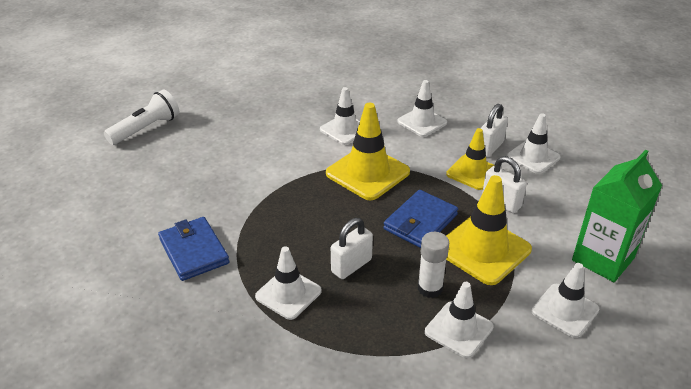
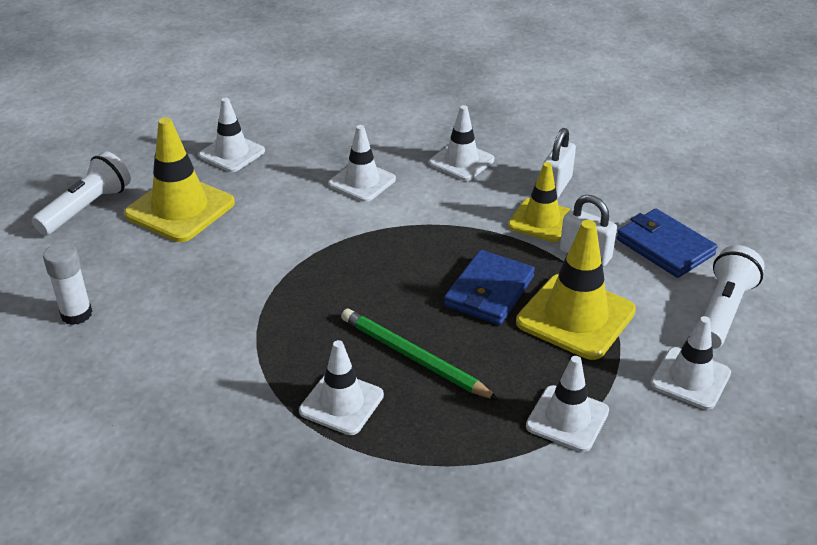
camera: 10 degrees left, 0 degrees up
(194, 251) = (201, 364): blue wallet -> blue wallet (665, 247)
(351, 266) = (414, 357): white padlock -> green pencil
(367, 173) = (406, 236): yellow traffic cone -> yellow traffic cone (180, 209)
(430, 288) = (520, 373): white glue stick -> white glue stick (76, 314)
(533, 157) = (613, 192): white traffic cone -> white traffic cone (232, 153)
(603, 259) = (723, 311): green carton -> white flashlight

